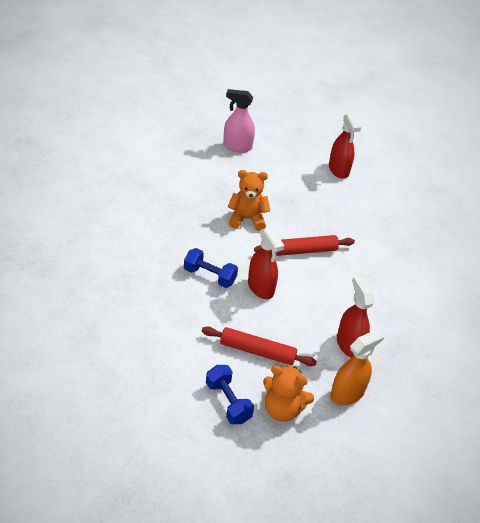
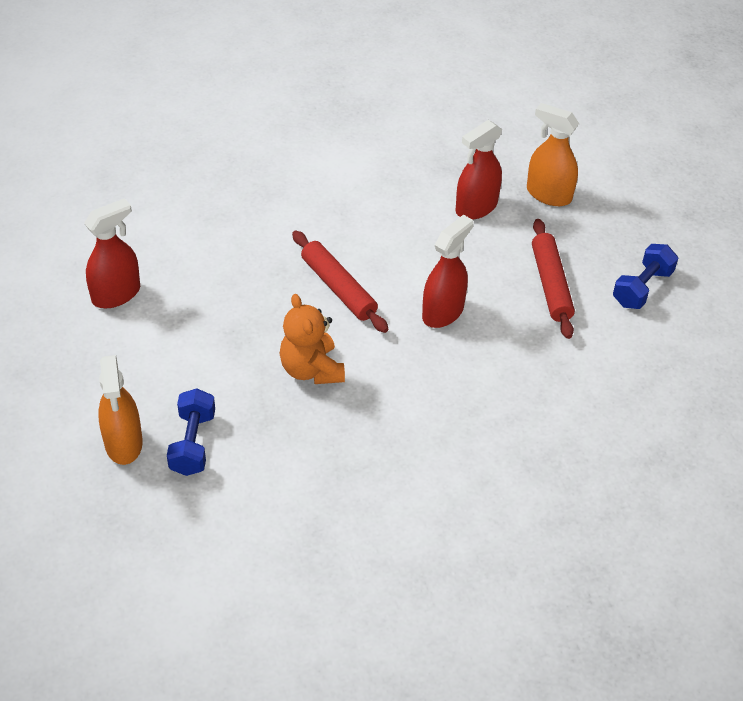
camera: 110 degrees left, 5 degrees up
(209, 276) = (460, 372): blue dumbbell -> blue dumbbell (193, 443)
(237, 146) = (123, 443): pink spray bottle -> orange spray bottle
(282, 409) = (613, 241): orange teddy bear -> none

